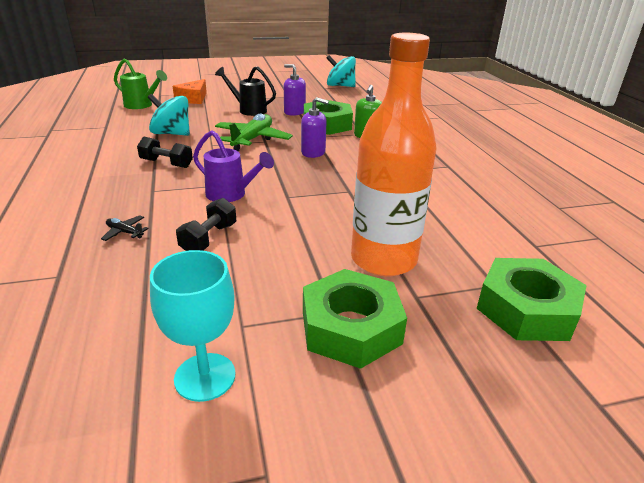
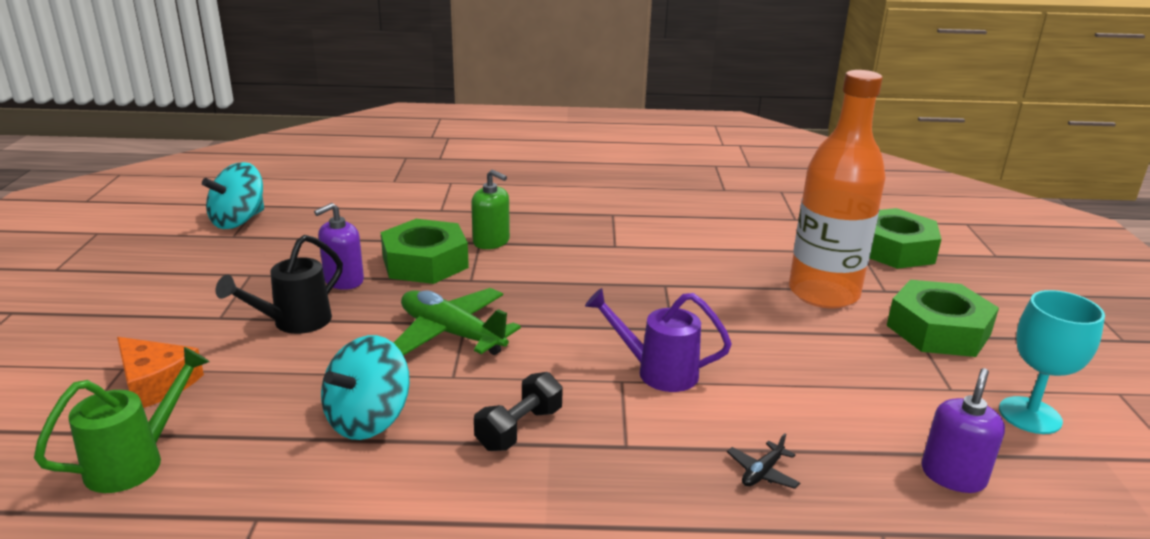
camera: 75 degrees left, 5 degrees down
(209, 238) = (781, 398): black dumbbell -> none
(231, 195) = (658, 372): purple watering can -> purple watering can turned 120 degrees counterclockwise
(313, 152) = (532, 290): purple soap dispenser -> purple soap dispenser (953, 476)

